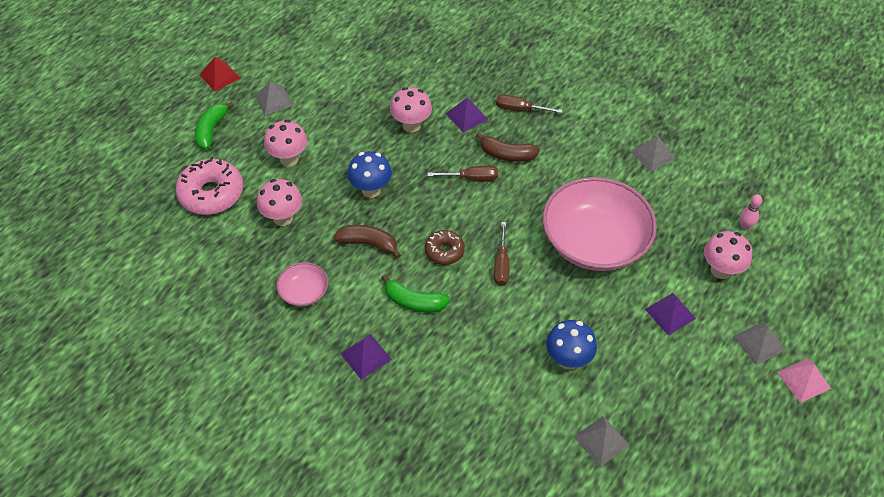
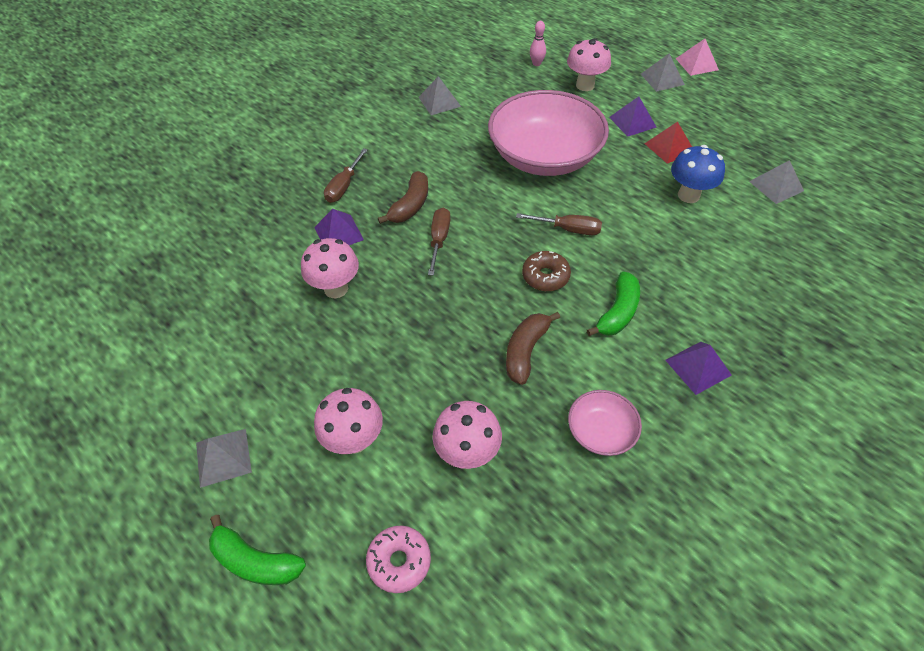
camera: 80 degrees left, 0 degrees up
(211, 194) = (399, 561): pink donut -> pink donut, size x0.58
(220, 76) = (128, 545): red pyramid -> red pyramid (669, 147)
(371, 190) = (437, 341): blue mushroom -> none

